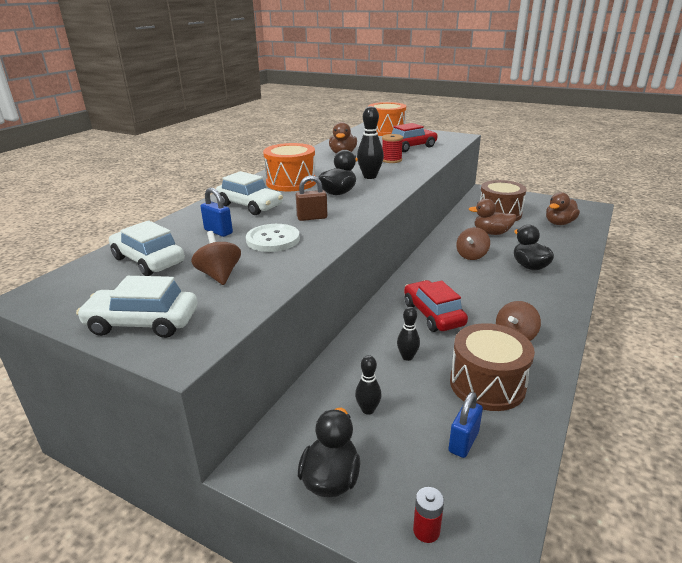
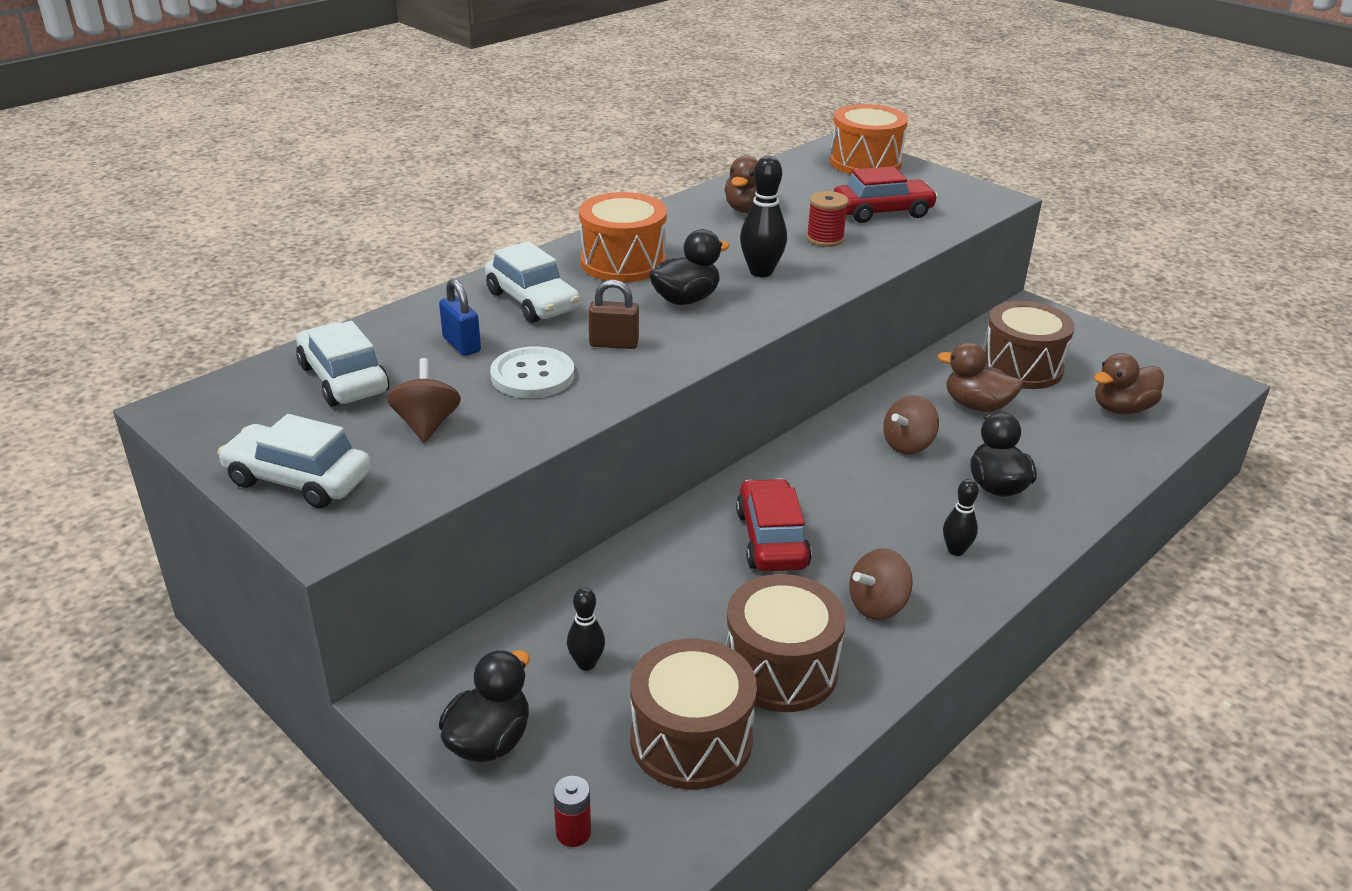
camera: 15 degrees right, 5 degrees up
(407, 357) = (688, 599): black bowling pin -> black bowling pin (956, 550)
(463, 442) = (691, 740): blue padlock -> brown drum

